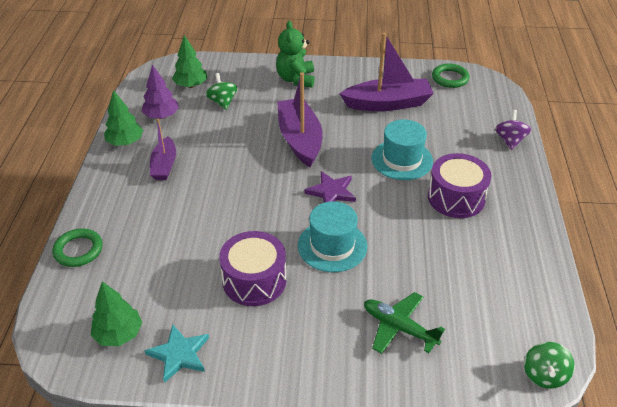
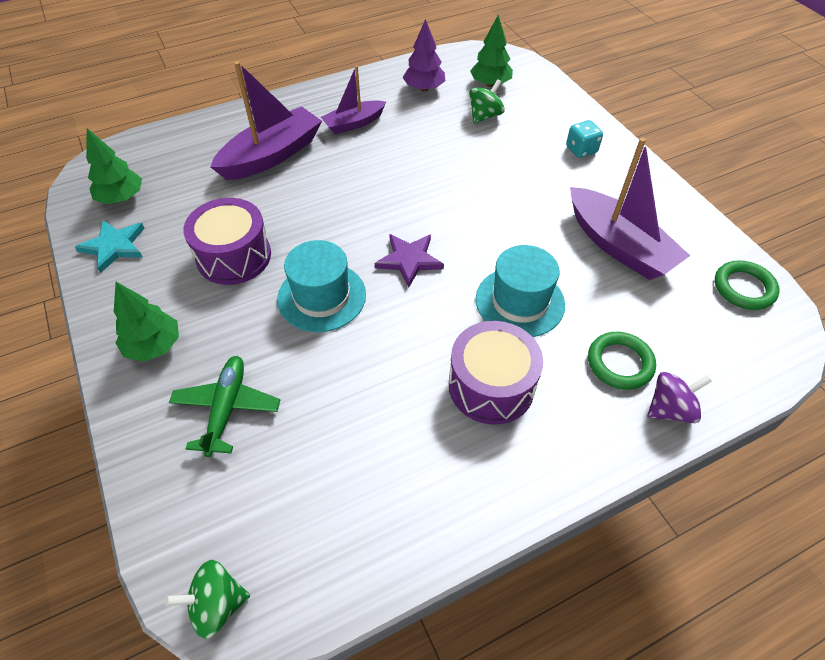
camera: 60 degrees right, 10 degrees up
(78, 250) = (208, 127): green ring -> green ring (620, 363)
(125, 142) = (366, 86): green tree -> green tree (154, 346)
(296, 79) = (581, 150): green teddy bear -> turquoise dice
(300, 140) = (476, 198): purple boat -> purple boat (271, 155)

